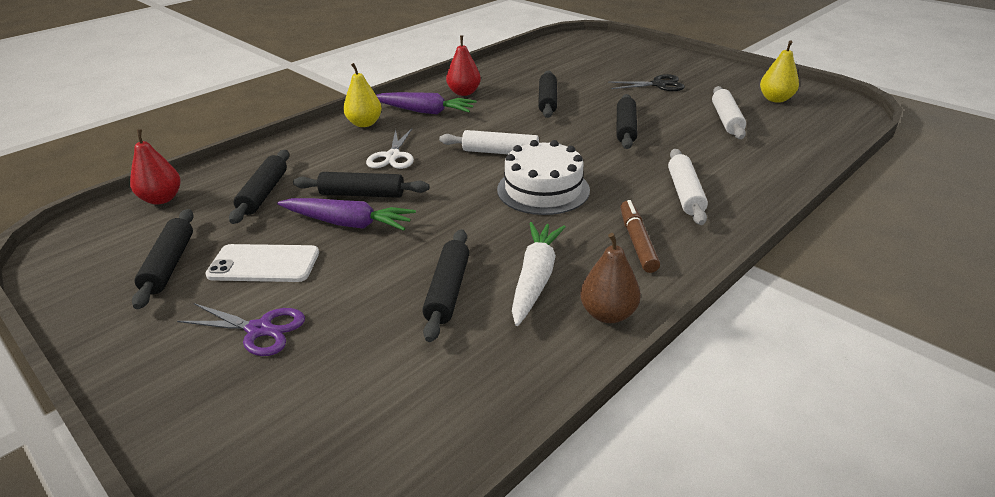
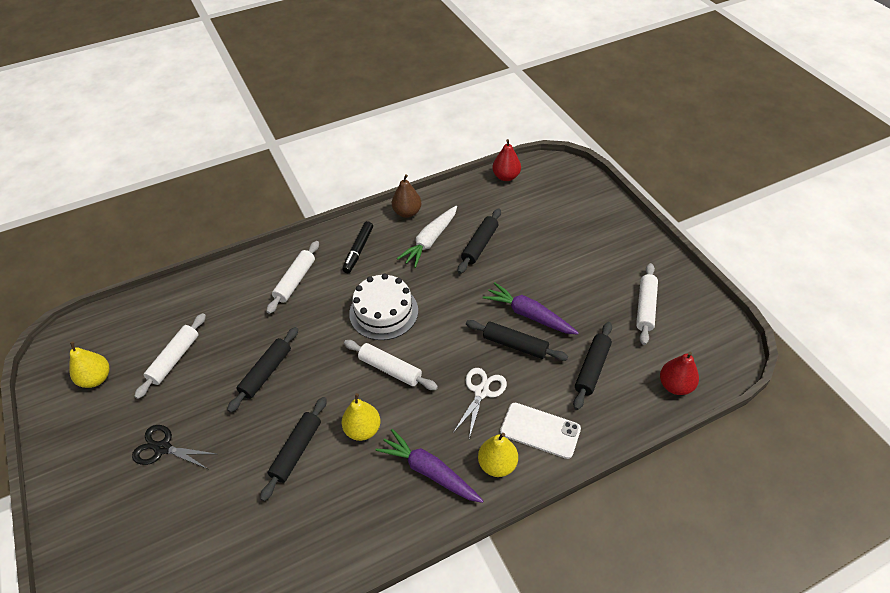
camera: 160 degrees left, 15 degrees up
(169, 265) = (645, 307): black rolling pin -> white rolling pin
(259, 330) = (582, 246): purple scissors -> none
(264, 264) = (584, 292): white phone -> white phone (540, 430)
(464, 93) = (371, 505): red pear -> red pear (506, 177)
(499, 118) = (363, 429): none -> yellow pear
(637, 242) = (358, 250): brown marker -> black marker

